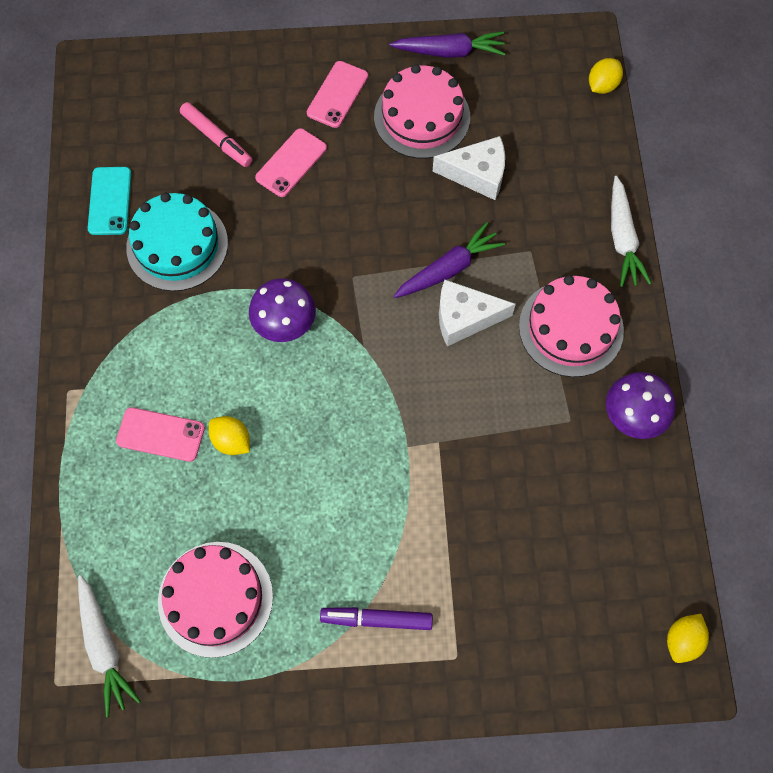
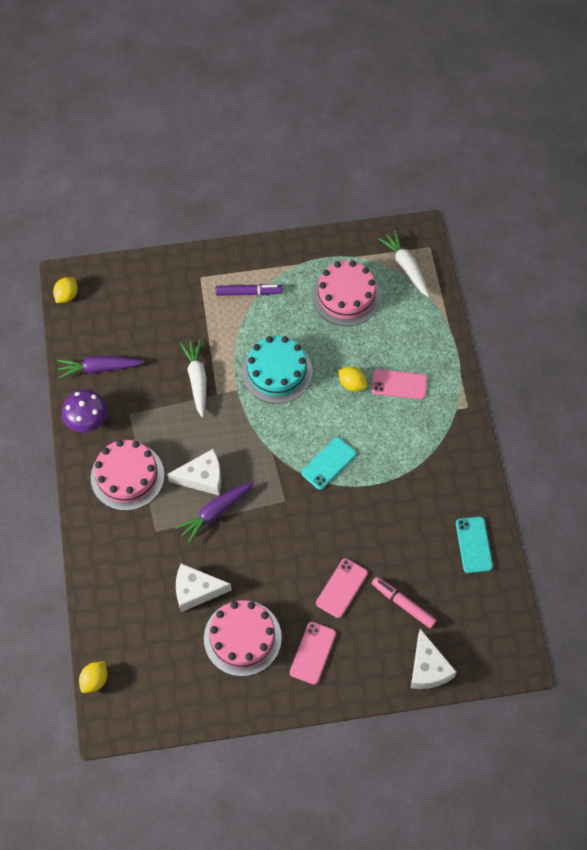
camera: 175 degrees right, 5 degrees down
(177, 245) = (416, 514): turquoise cake -> turquoise cake (277, 371)
(201, 69) = (428, 668): none -> white cheese
(285, 323) = (328, 463): purple mushroom -> turquoise phone
(449, 51) = (223, 703): purple carrot -> purple carrot (99, 368)
(622, 238) = (86, 546): white carrot -> white carrot (197, 380)

